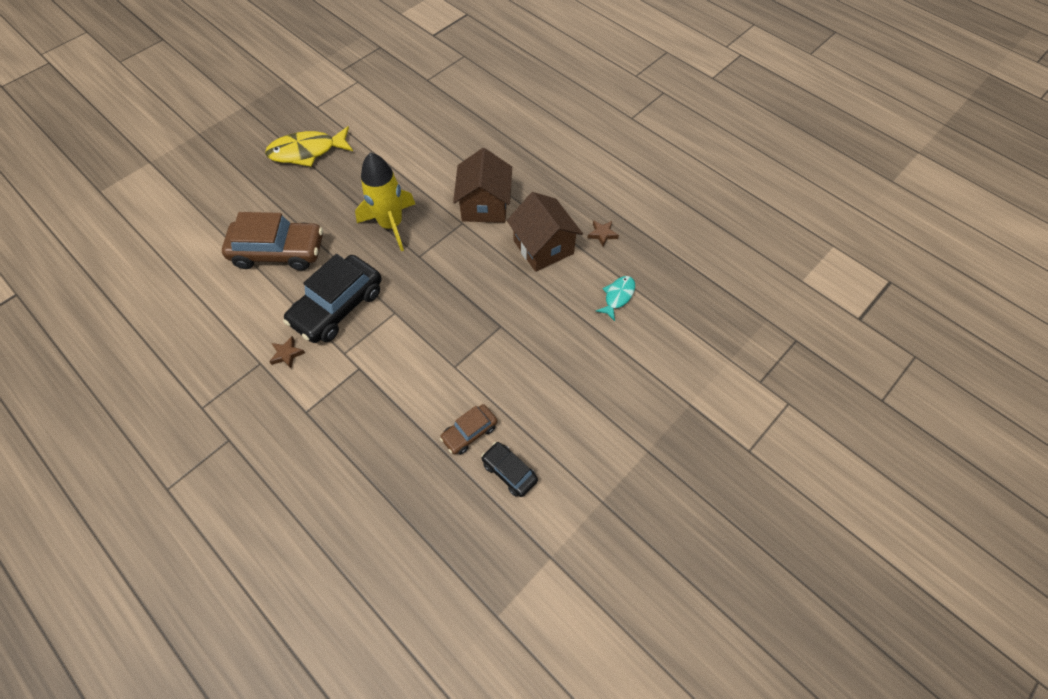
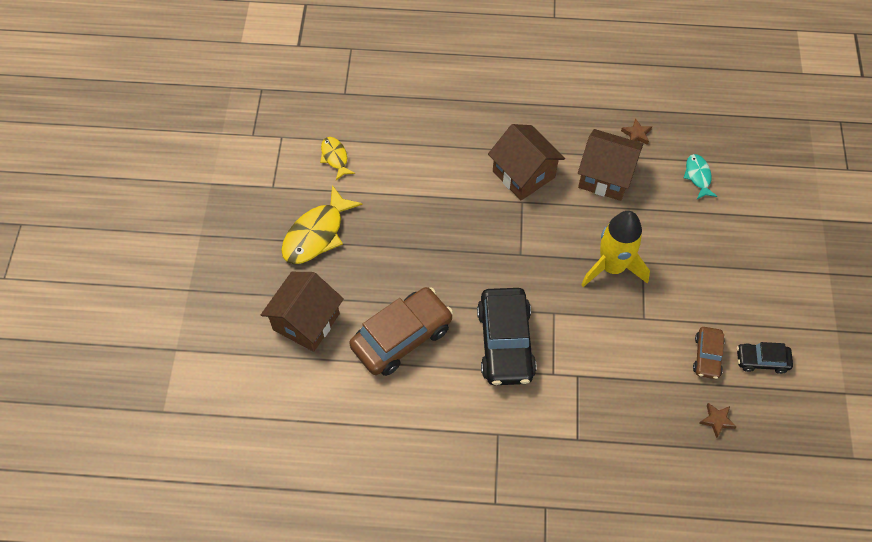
camera: 40 degrees left, 0 degrees up
(236, 199) = (306, 321): none -> brown house
(287, 354) = (511, 410): brown star -> brown star (717, 420)
(374, 114) = (335, 157): none -> yellow fish
(391, 225) = (468, 245): yellow rocket -> yellow rocket (612, 267)

